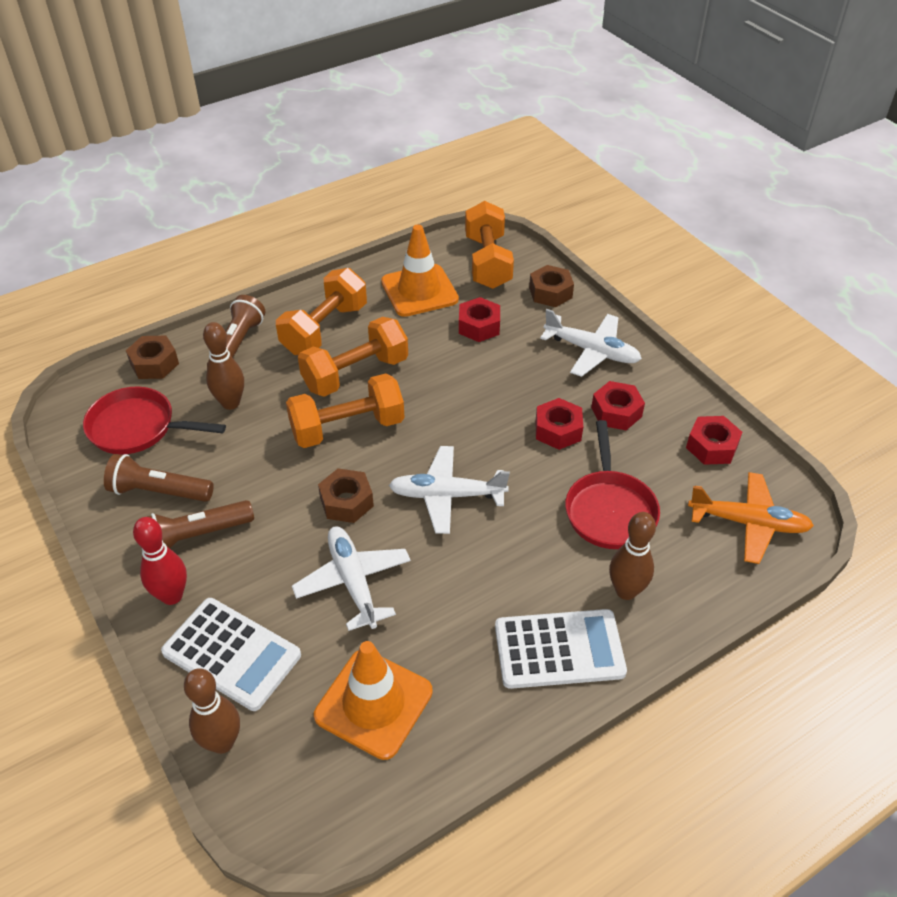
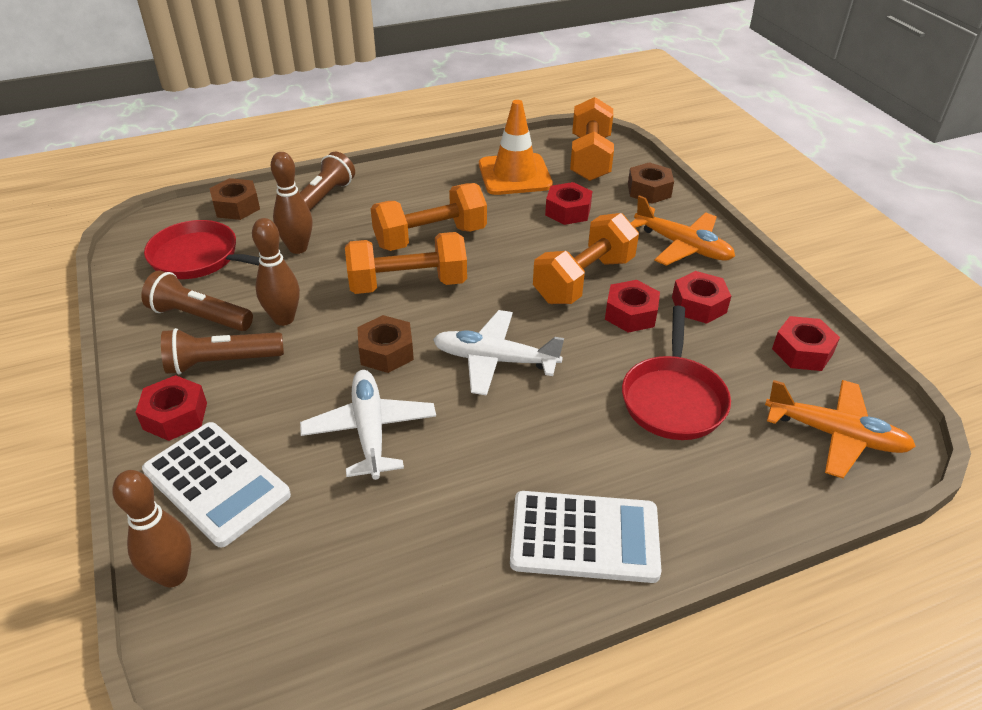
camera: 10 degrees right, 5 degrees down
(172, 596) = (175, 416): red bowling pin -> red nut
(324, 329) = (411, 196): orange dumbbell -> orange dumbbell (584, 280)
(373, 703) = (354, 561): orange traffic cone -> none
(592, 351) = (683, 246): white plane -> orange plane
(626, 591) = (677, 486): brown bowling pin -> brown bowling pin (284, 319)

